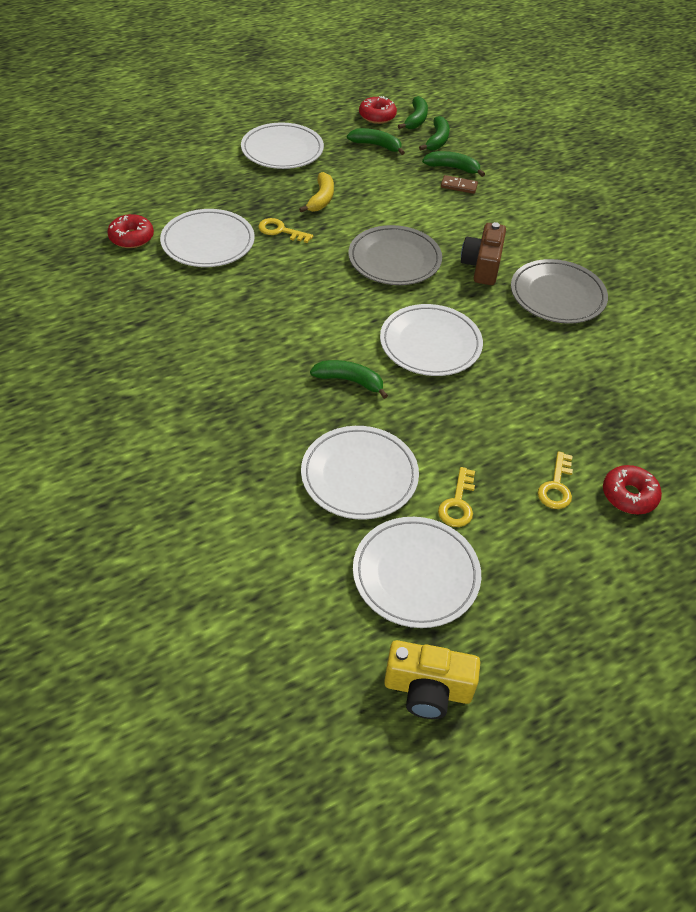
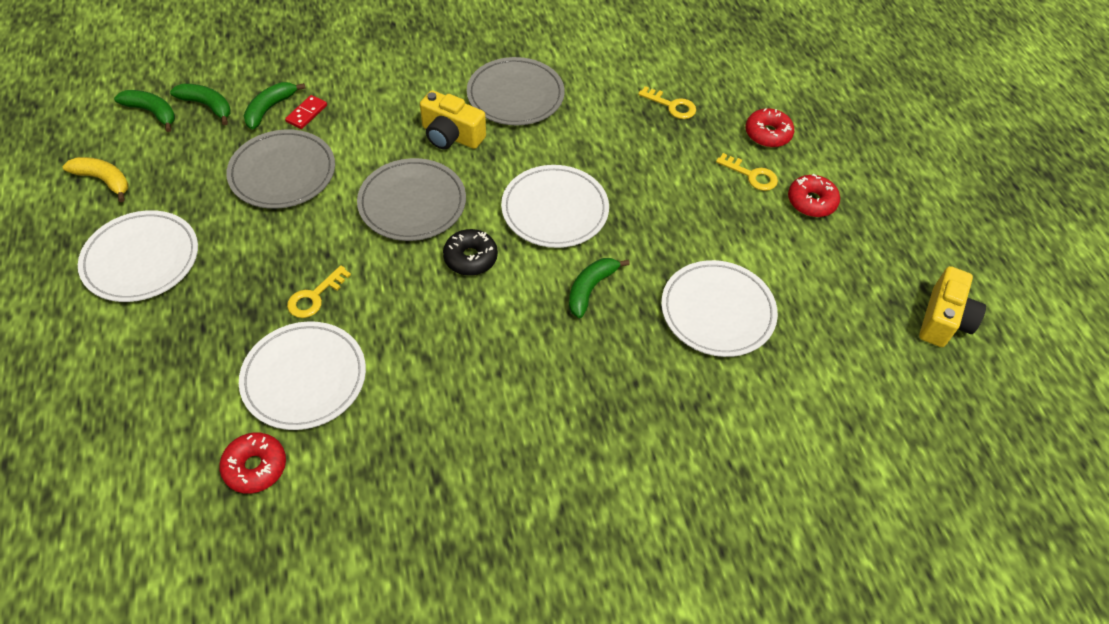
camera: 75 degrees left, 5 degrees up
(321, 199) = (269, 242): yellow banana -> yellow banana (104, 180)
(352, 302) = (470, 258): none -> black donut
(376, 145) = (186, 163): green banana -> none
(377, 116) = (121, 146): red donut -> red donut (811, 202)
(391, 189) = (282, 173): none -> grey plate
(416, 574) = (834, 298): white plate -> none
(458, 503) = (761, 247): yellow key -> yellow key (672, 106)
(459, 186) = (306, 113): brown domino -> red domino
(482, 266) = (451, 136): brown camera -> yellow camera

